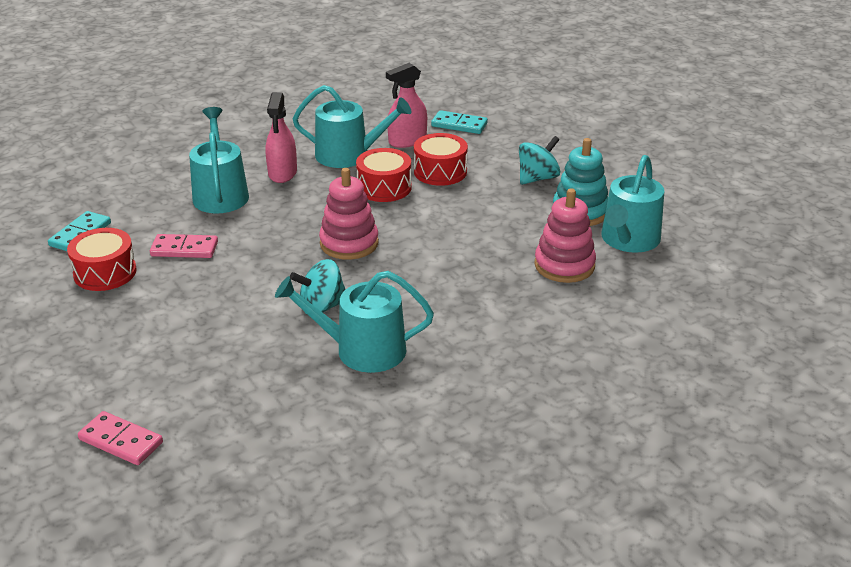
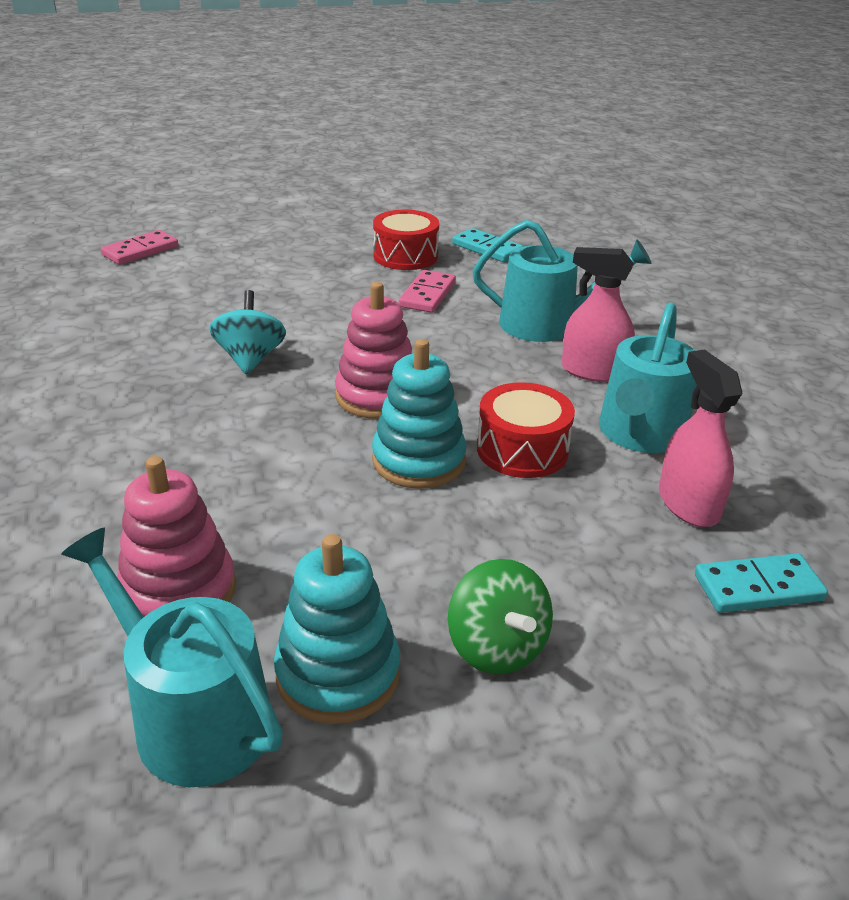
camera: 105 degrees right, 0 degrees up
(362, 350) = (146, 371): turquoise watering can -> none
(413, 217) = (418, 460): none -> turquoise stacking toy
(440, 171) = (560, 519): red drum -> none
(459, 125) = (758, 587): turquoise domino -> turquoise domino turned 45 degrees clockwise
(537, 178) = (496, 647): turquoise spinning top -> green spinning top

